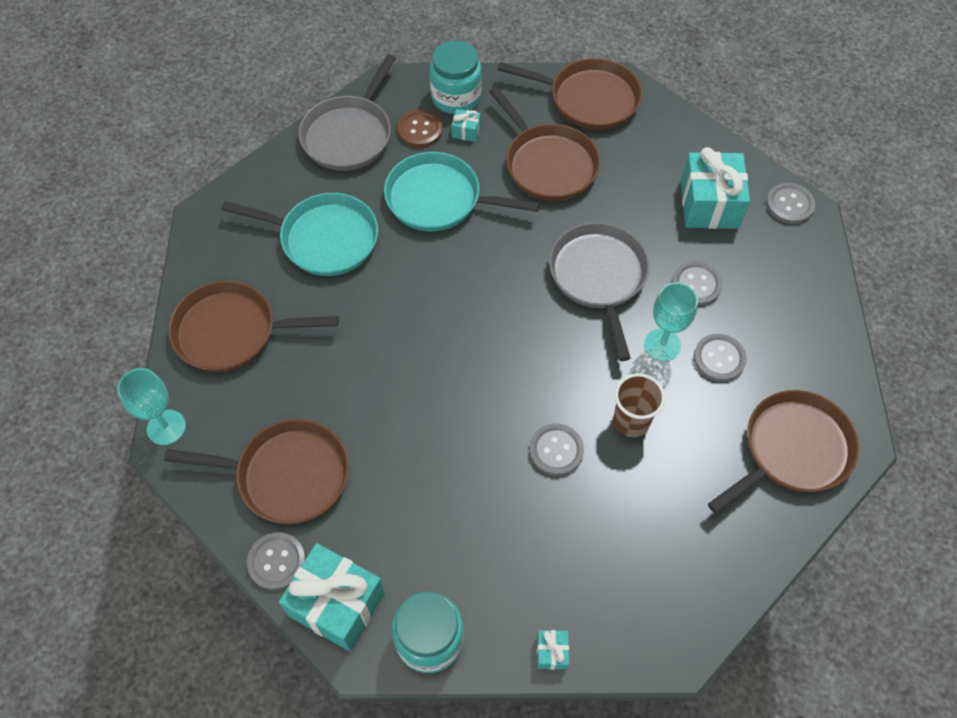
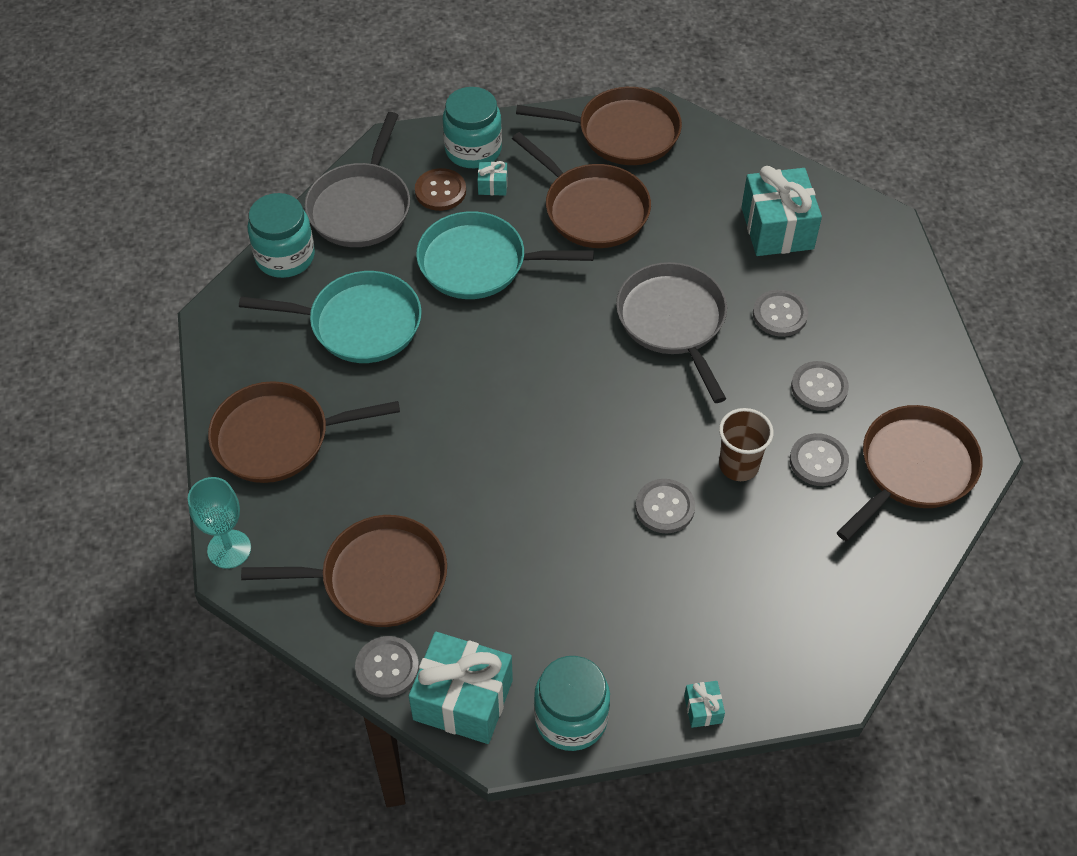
camera: 10 degrees left, 5 degrees down
(275, 170) = (285, 257): none -> turquoise jar
(662, 345) = (756, 382): turquoise goblet -> none
(789, 204) = (863, 217): grey button -> grey button (818, 461)

